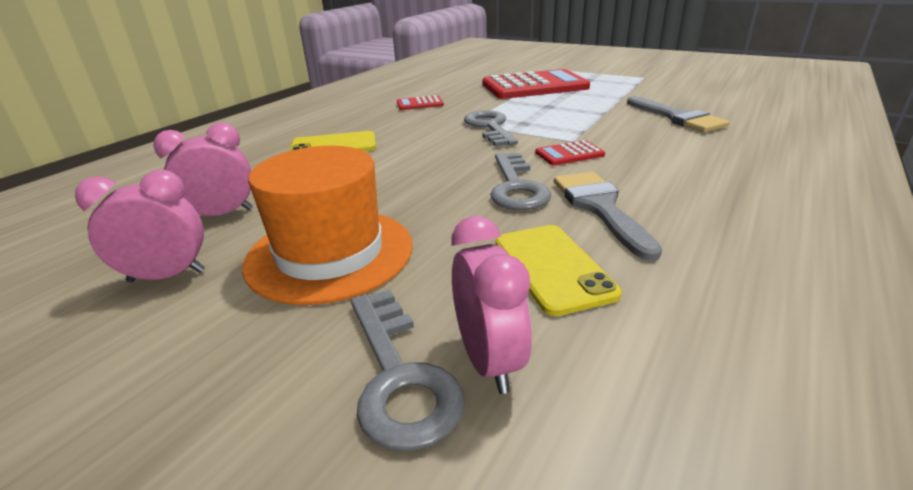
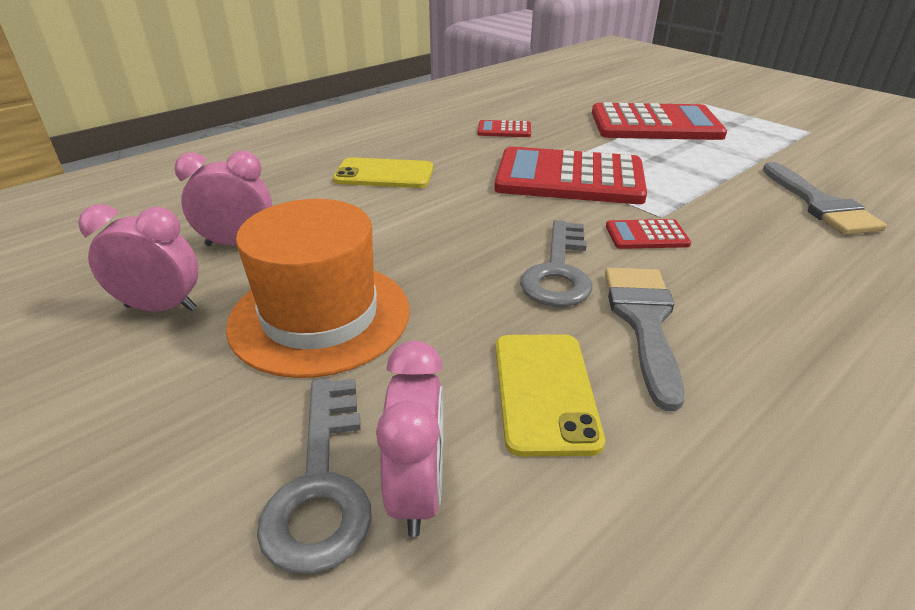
camera: 15 degrees right, 5 degrees up
(489, 127) = (569, 178): grey key -> red calculator

